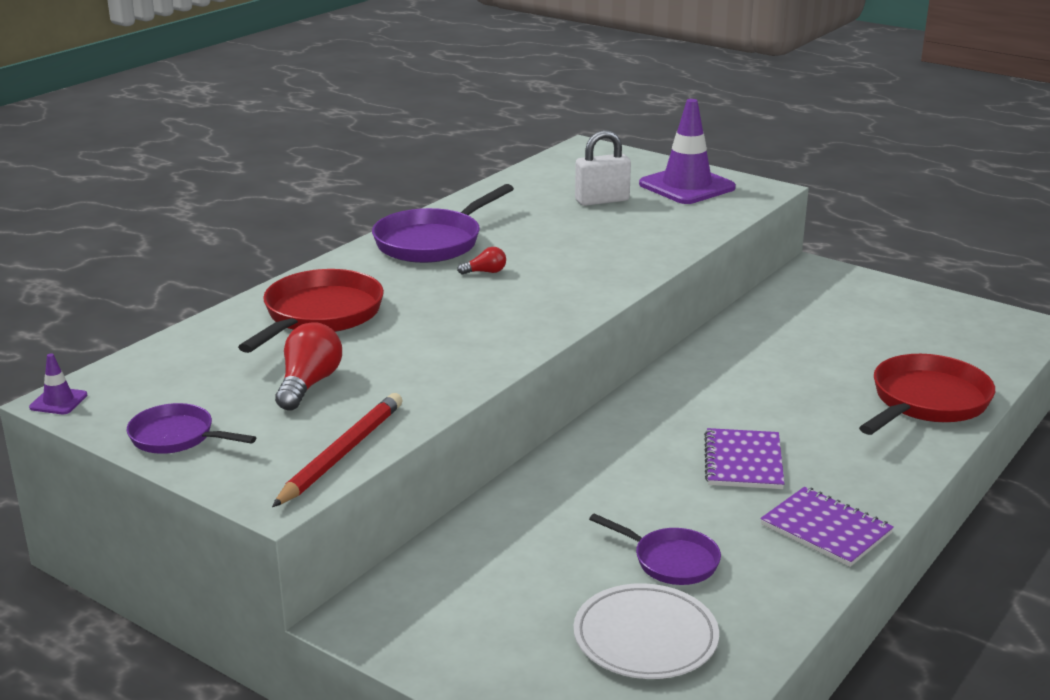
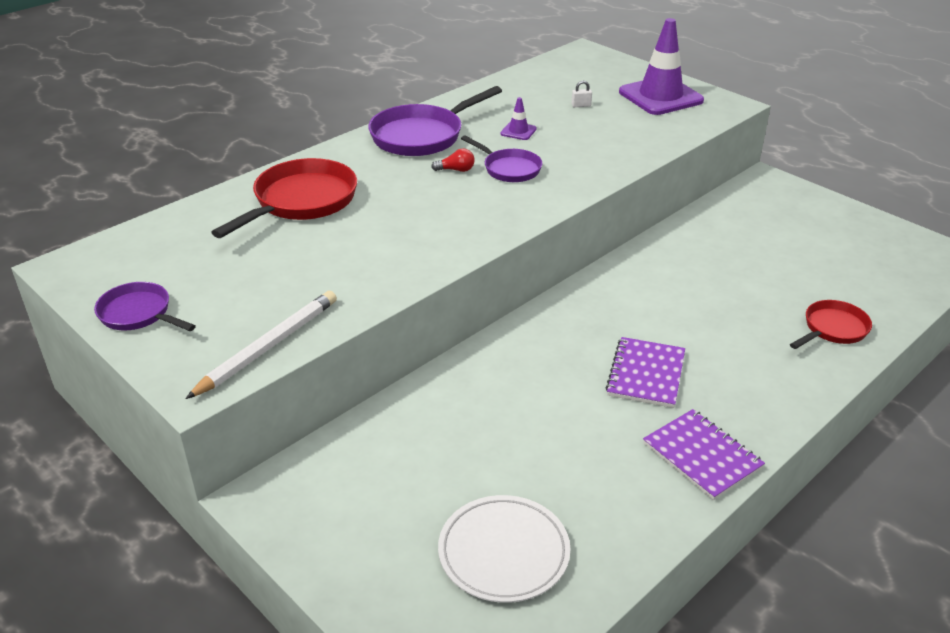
camera: 10 degrees right, 10 degrees up
(58, 401) = (59, 267): purple traffic cone -> purple traffic cone (518, 131)
(308, 384) = (266, 271): red light bulb -> none
(342, 453) = (268, 346): red pencil -> white pencil
(602, 200) = (581, 105): white padlock -> white padlock, size x0.41
(671, 561) = (550, 472): purple pan -> purple pan (509, 169)
(926, 402) = (833, 329): red pan -> red pan, size x0.59

